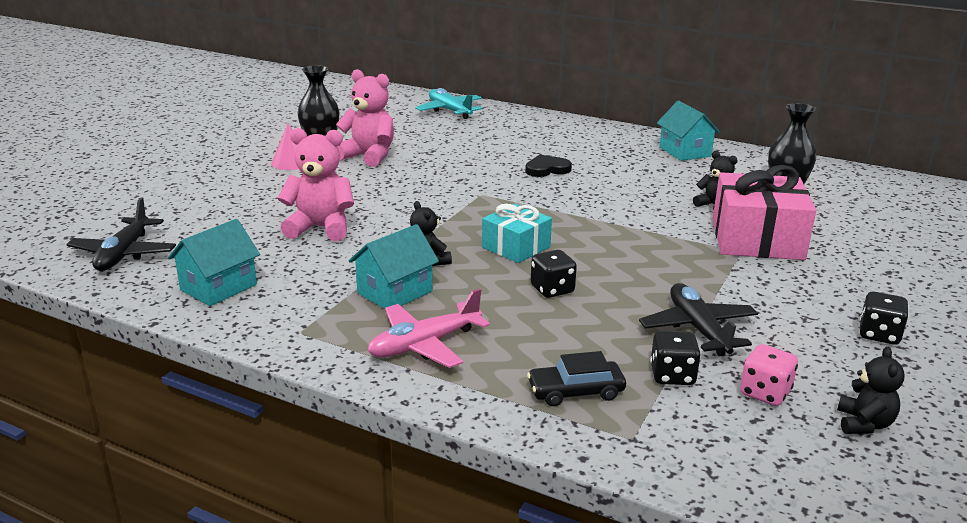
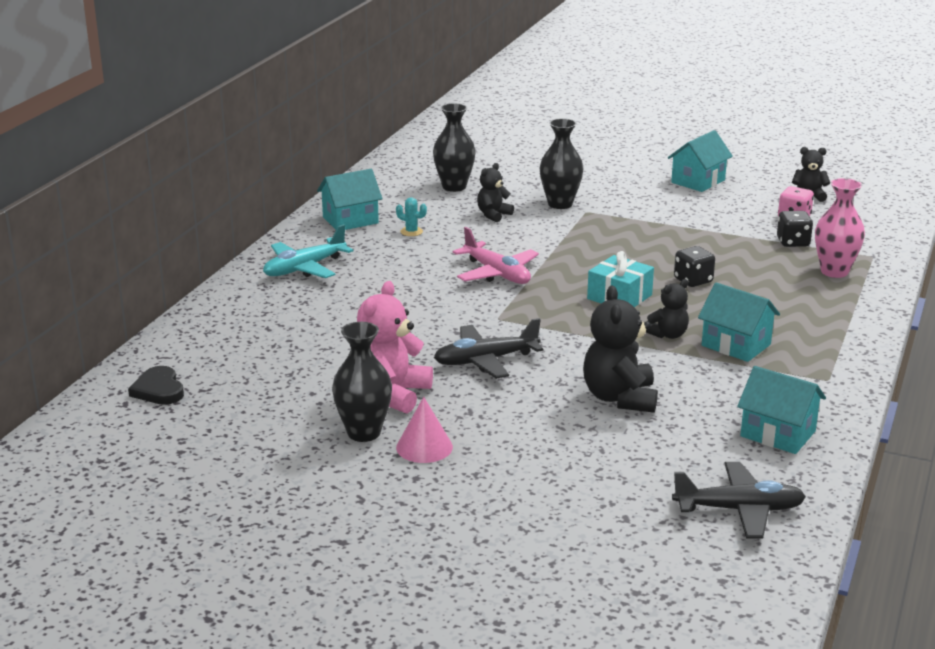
camera: 95 degrees left, 0 degrees up
(320, 228) = (620, 398): pink teddy bear -> black teddy bear
(424, 344) = (811, 326): pink plane -> pink plane (497, 273)
(449, 110) = (199, 353): turquoise plane -> turquoise plane (304, 268)
(547, 169) = (416, 286): black heart -> black heart (159, 390)
(575, 391) = (834, 272): black car -> pink vase
(664, 172) = (411, 232): none -> turquoise cactus
(698, 329) = (724, 232): black plane -> black plane (485, 360)
(757, 239) = (560, 204): pink gift -> black vase
(879, 335) = (698, 181): black dice -> turquoise house

